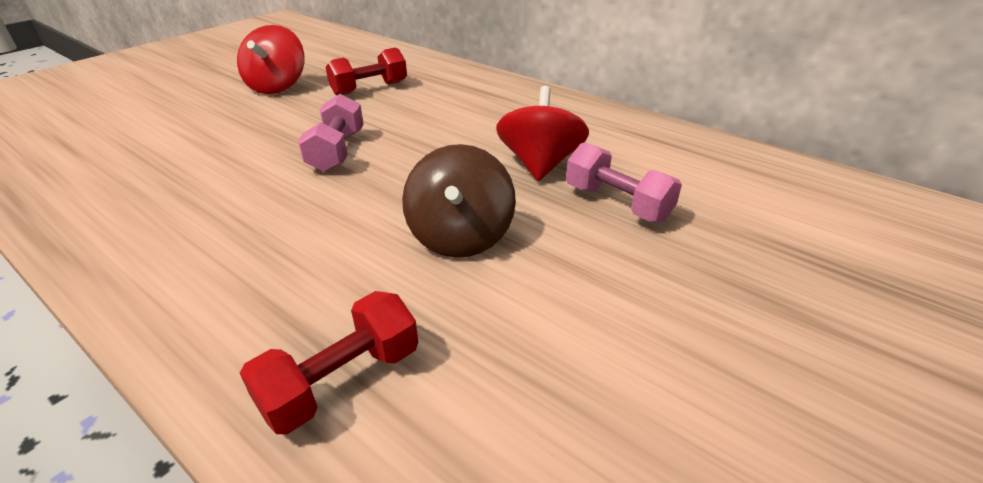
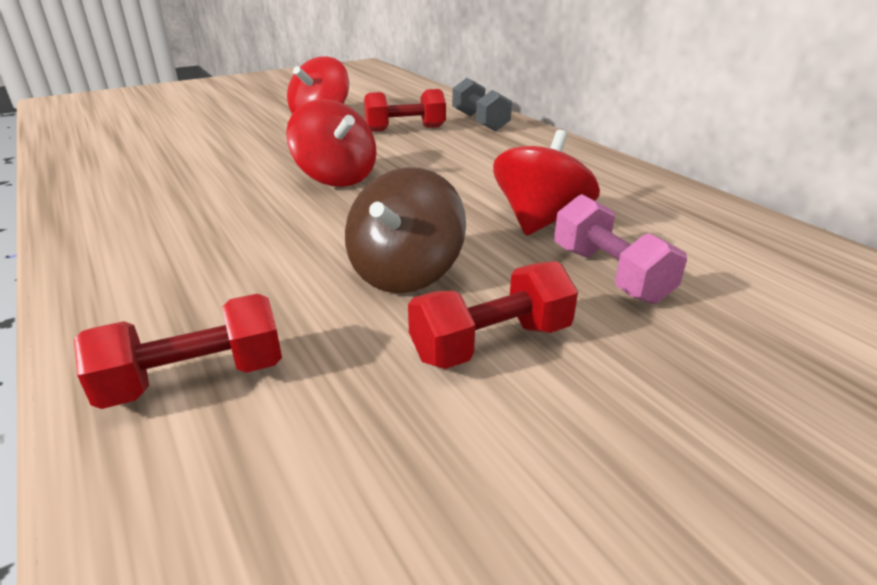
camera: 20 degrees right, 5 degrees down
(337, 151) = (336, 177): pink dumbbell -> red spinning top
(433, 72) = (480, 122): none -> grey dumbbell
(565, 283) = (491, 343): none -> red dumbbell

